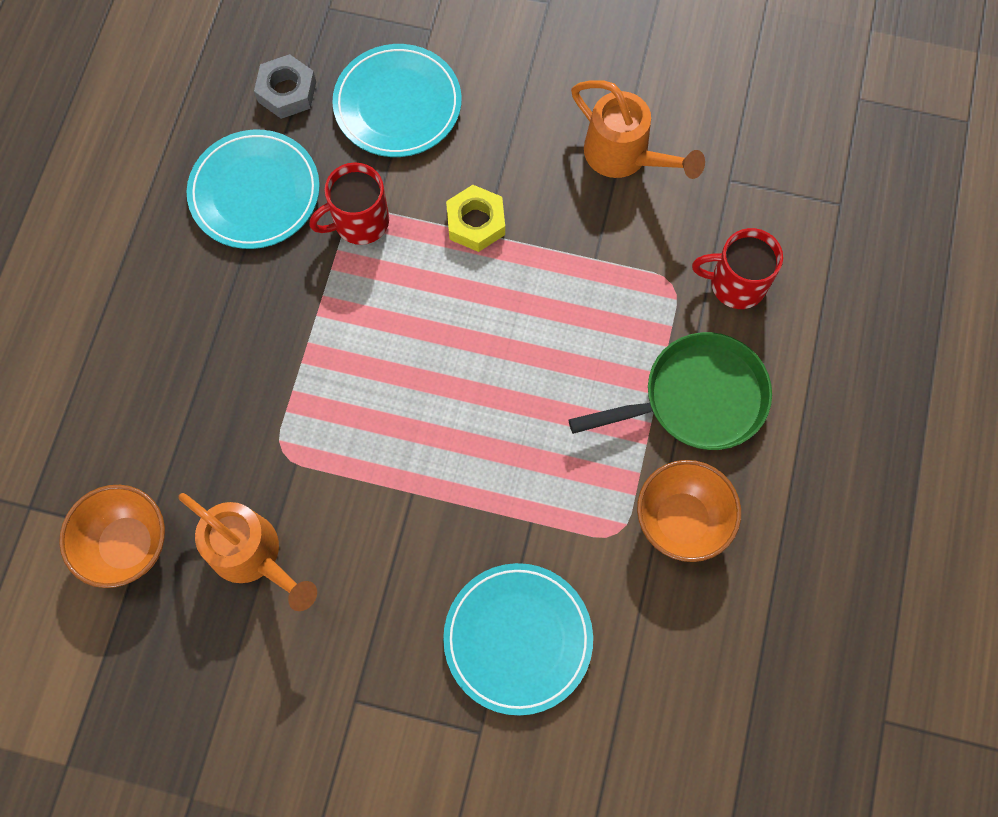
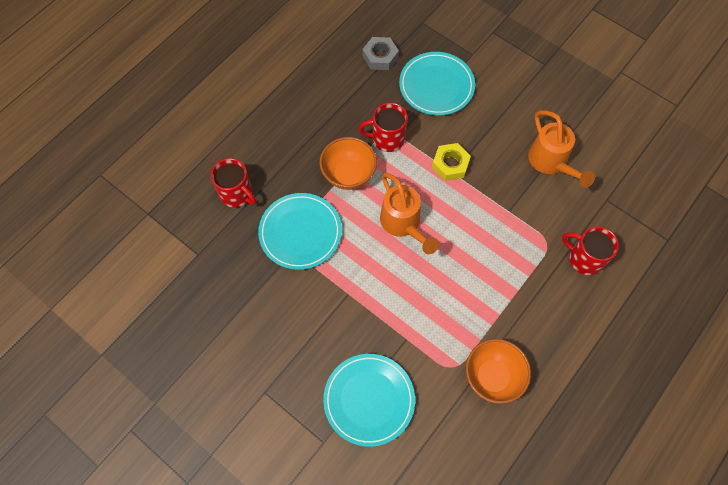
camera: 25 degrees right, 5 degrees down
(128, 545) = (187, 254): orange bowl -> orange bowl (348, 175)
(161, 412) = (237, 194): none -> red mug
(253, 556) = (248, 289): orange watering can -> orange watering can (403, 224)
(255, 192) = (339, 101): turquoise plate -> turquoise plate (300, 232)
(696, 399) = (532, 313): green pan -> none

